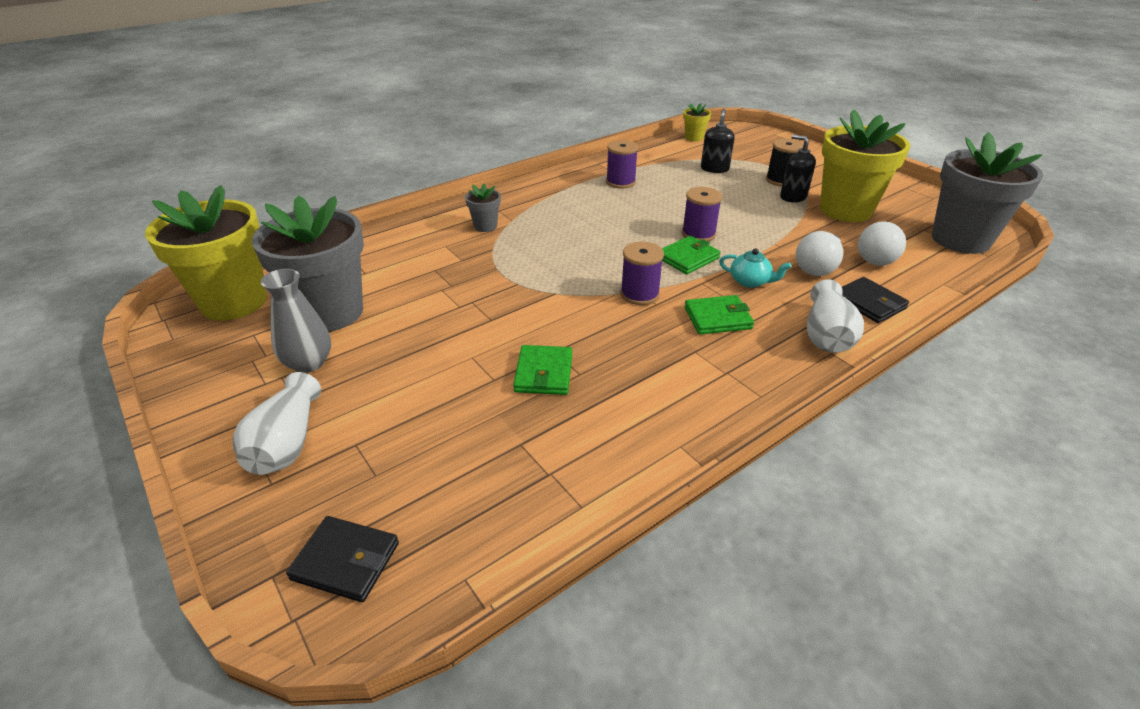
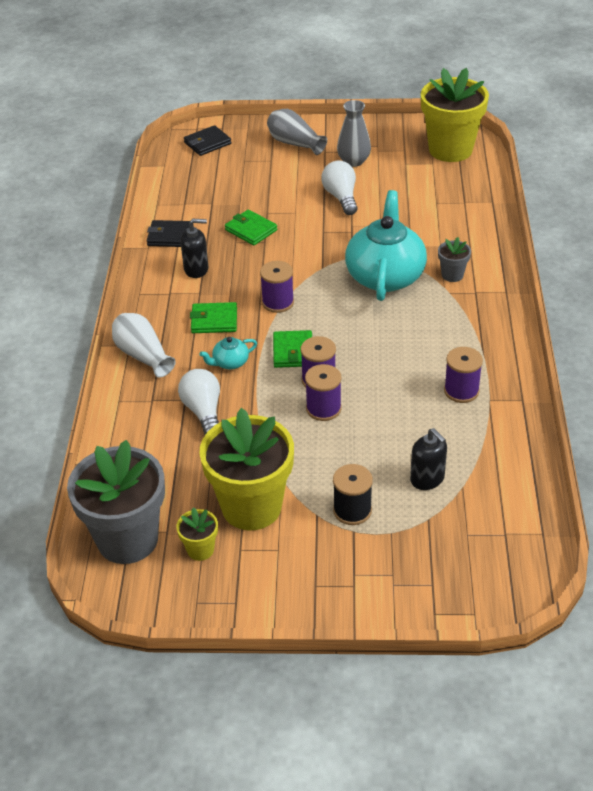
camera: 130 degrees right, 5 degrees up
(286, 443) = (294, 143): white vase -> grey vase
(330, 312) = (399, 178): grey flower pot -> none
(525, 255) = (385, 276): none -> turquoise teapot
(694, 138) = (527, 522): yellow flower pot -> yellow flower pot (200, 549)
(717, 318) = (214, 320): green wallet -> green wallet turned 60 degrees clockwise
(722, 220) = (323, 408): none -> purple spool
(793, 197) = (312, 490): black soap dispenser -> black soap dispenser (196, 269)
(869, 303) = (140, 402): black wallet -> black wallet (170, 236)
(878, 257) = (172, 458): white light bulb -> white light bulb (341, 197)

